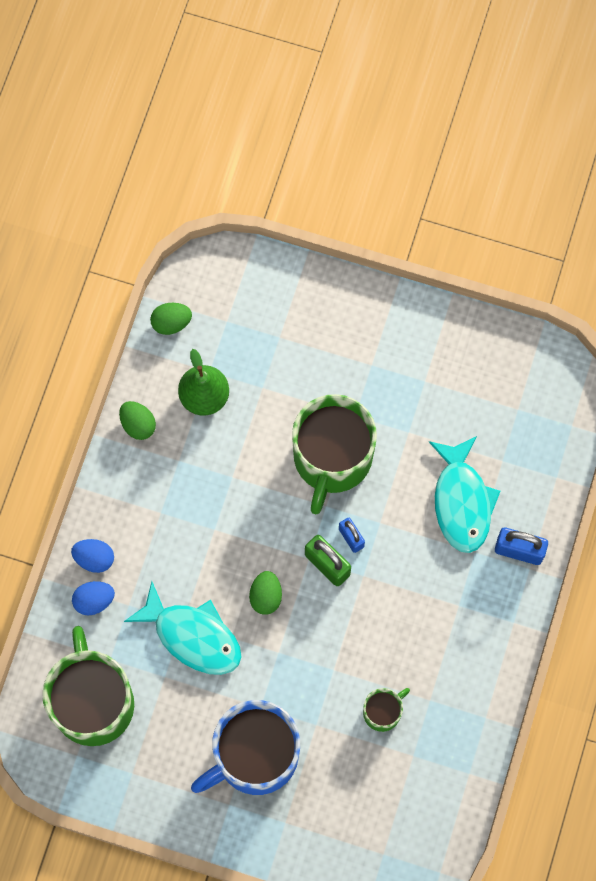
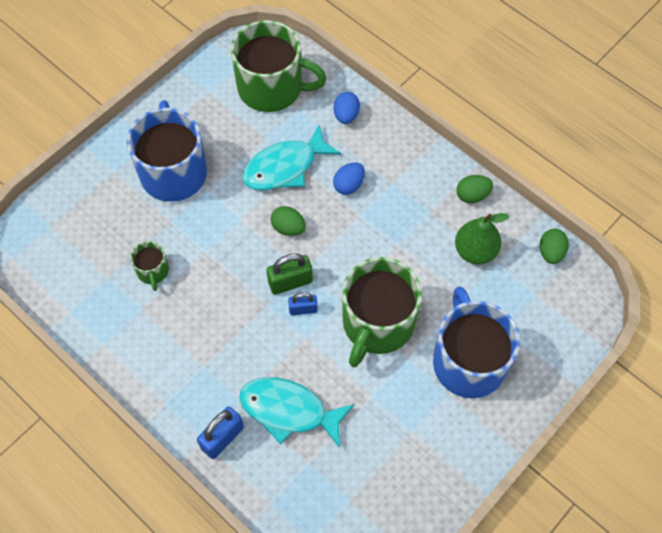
camera: 115 degrees right, 10 degrees down
(94, 559) = (378, 127): blue egg -> blue egg (349, 185)
(329, 357) = (468, 361): none -> blue mug
(332, 458) = (377, 324): green mug -> green mug turned 105 degrees counterclockwise

